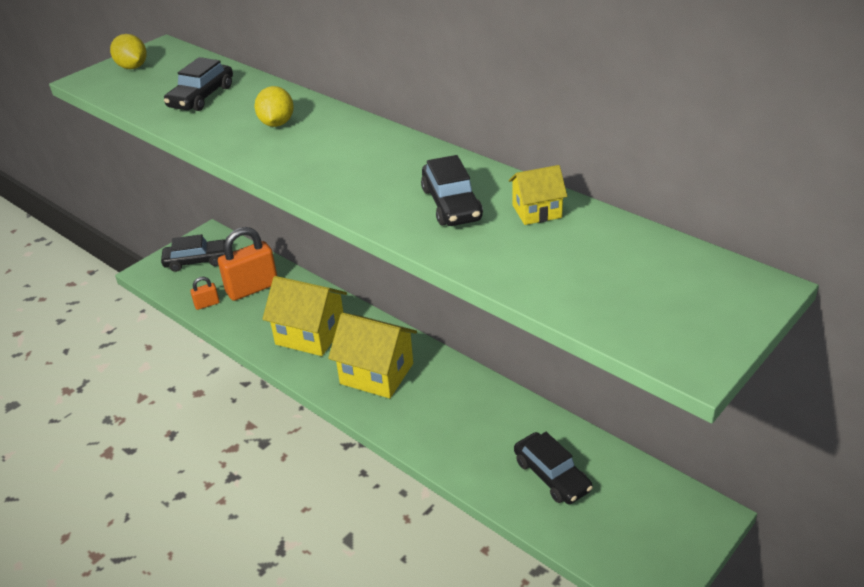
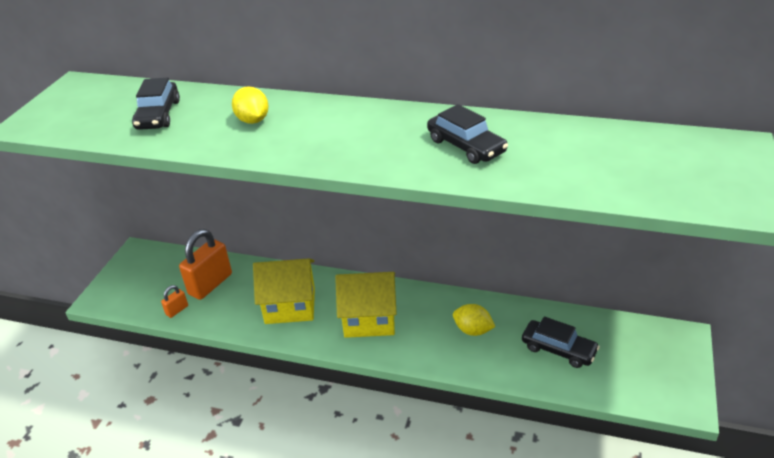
camera: 25 degrees left, 0 degrees up
(132, 67) = (62, 105): yellow lemon -> yellow lemon (473, 330)
(197, 261) = (141, 276): black car -> none
(537, 211) = (536, 134): yellow house -> none

